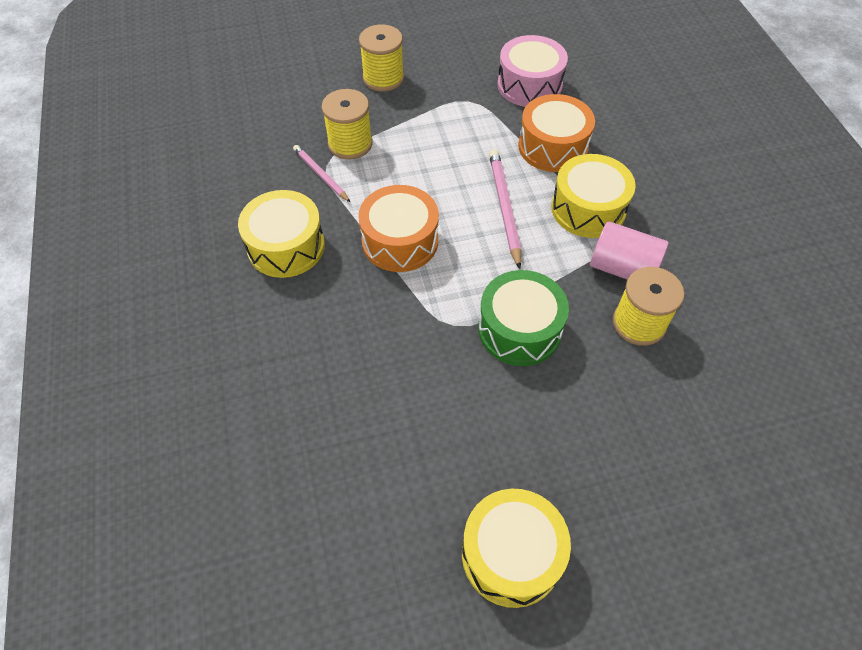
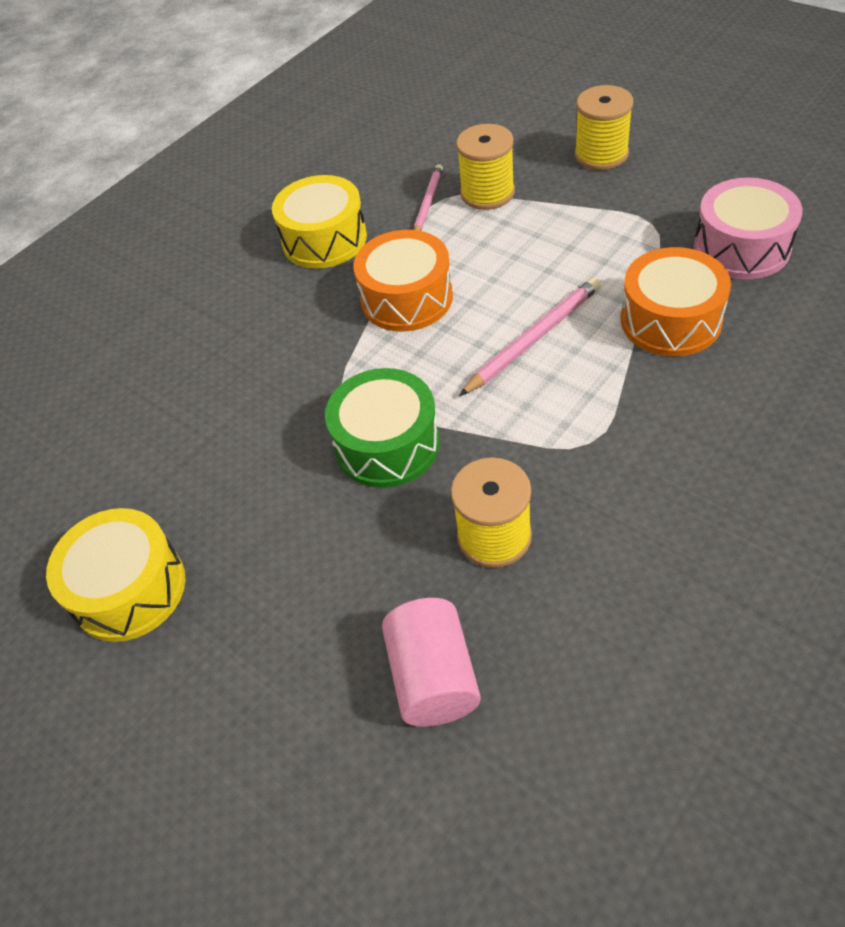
camera: 60 degrees right, 5 degrees down
(588, 209) = (613, 401): yellow drum -> none
(622, 268) = (558, 479): pink cylinder -> pink cylinder (433, 677)

